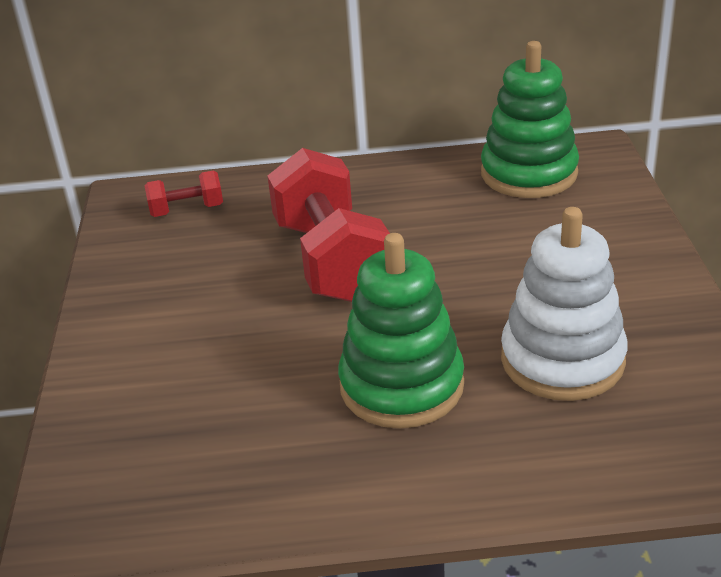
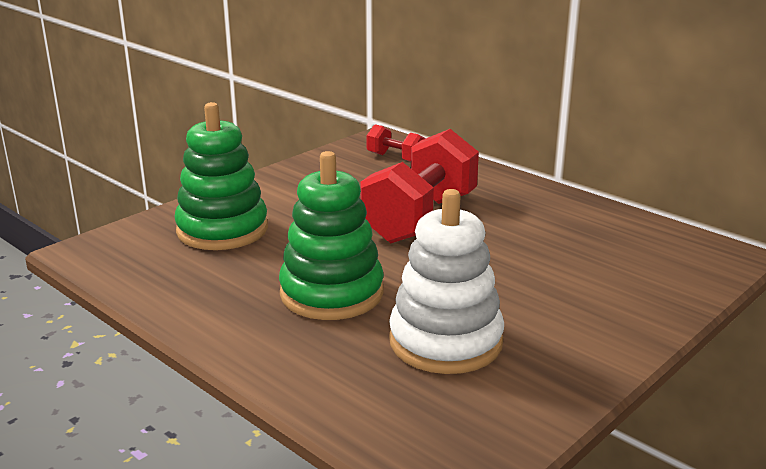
camera: 45 degrees right, 10 degrees down
(529, 173) = (645, 242): green stacking toy -> green stacking toy (222, 230)

